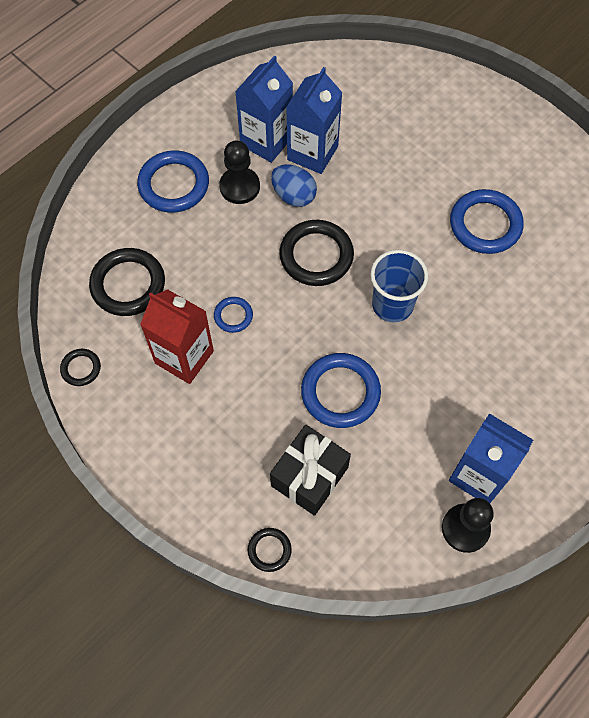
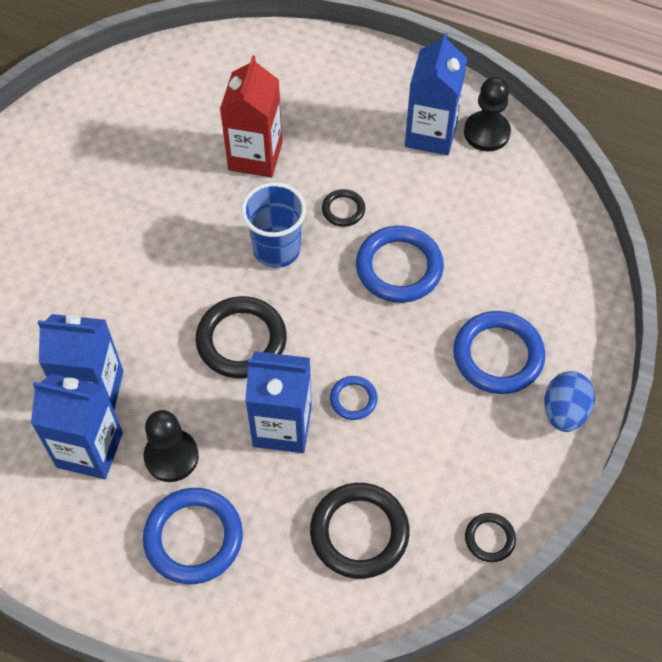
camera: 110 degrees left, 5 degrees down
(184, 357) = (426, 431): red carton -> red carton (255, 156)
(232, 261) = (282, 426): none -> blue carton
(269, 550) = (589, 278): black ring -> black ring (343, 210)
(293, 196) = (165, 391): blue egg -> blue egg (564, 411)
(309, 476) = (500, 267): black gift -> none
(485, 224) = (142, 191): blue ring -> blue ring (498, 355)

